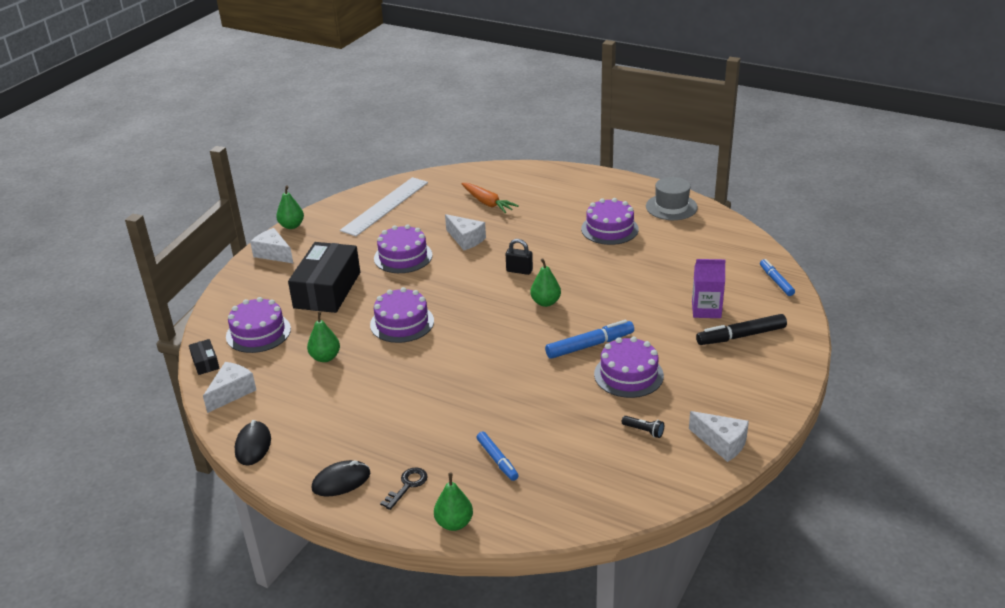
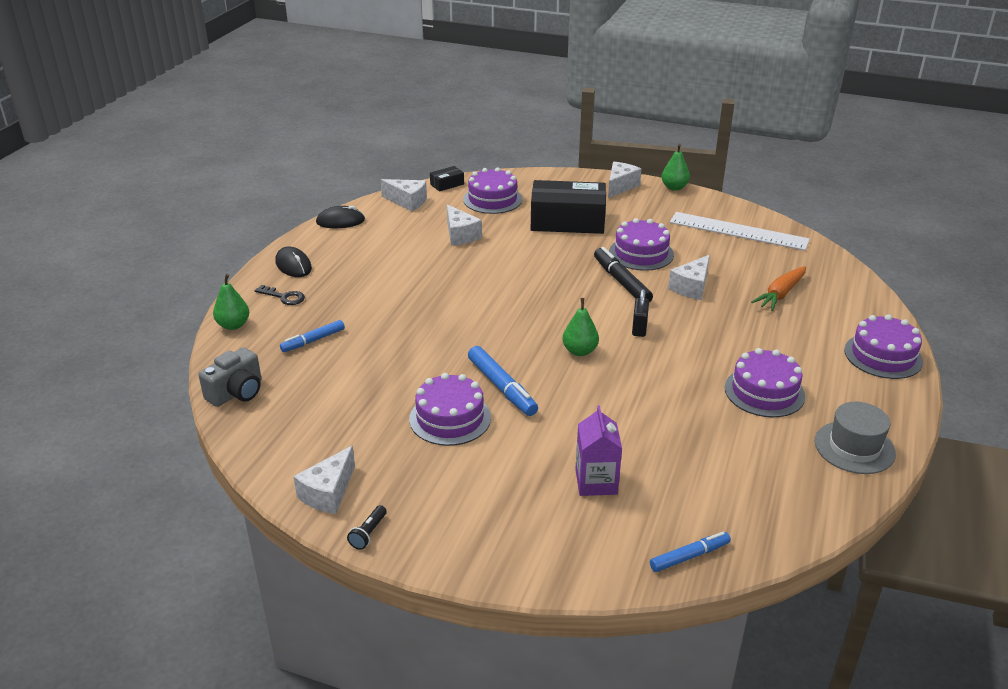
camera: 80 degrees right, 0 degrees up
(325, 357) = (460, 235): green pear -> white cheese
(402, 323) = (521, 266): purple cake -> purple cake (883, 356)
(577, 511) = (237, 392): none -> grey camera
(644, 431) = (352, 432): black flashlight -> black flashlight (368, 533)
(741, 336) = (542, 514): black marker -> black marker (621, 282)

